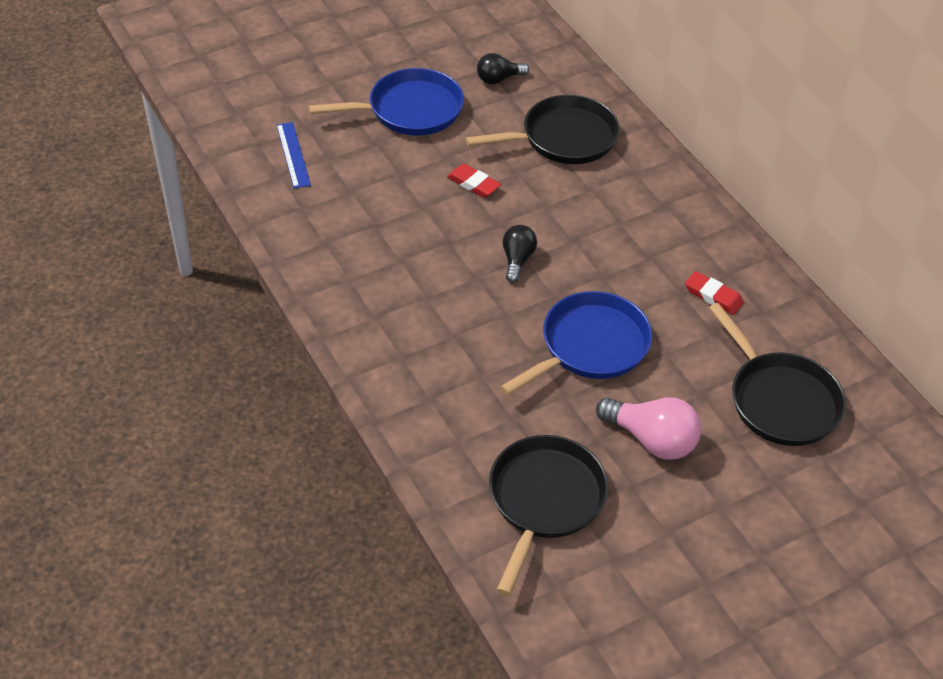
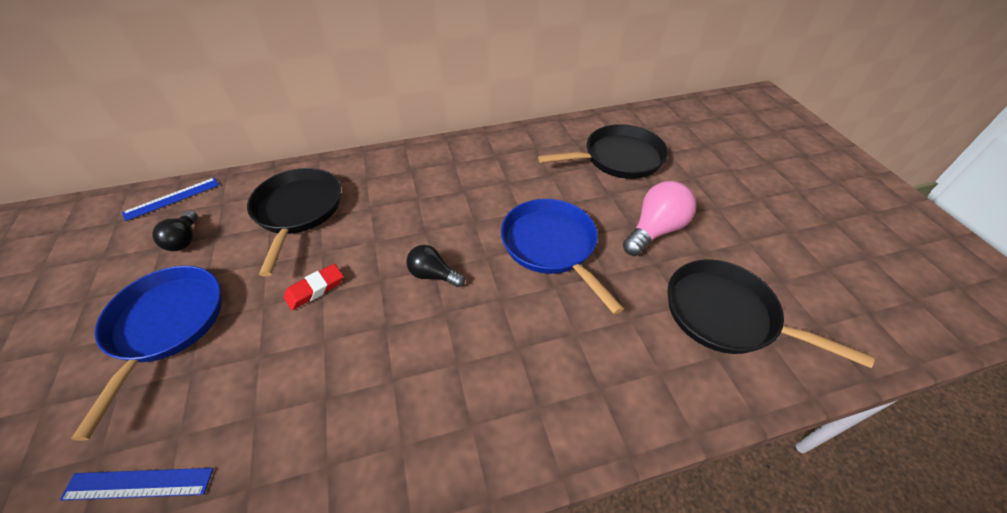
camera: 75 degrees left, 0 degrees up
(545, 47) = (172, 198): none -> blue ruler
(713, 296) = (514, 166): red eraser -> none

